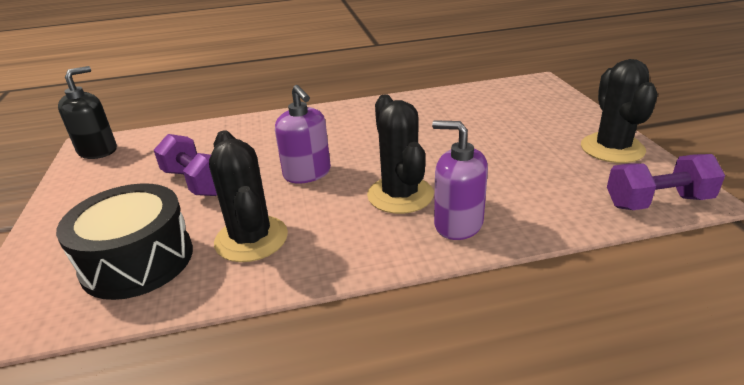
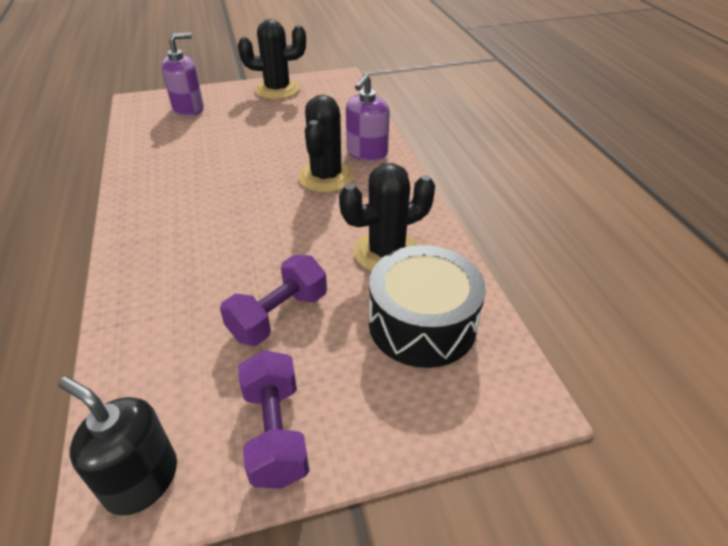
camera: 95 degrees left, 10 degrees up
(307, 173) = (278, 231): purple soap dispenser -> purple soap dispenser (188, 108)
(400, 195) = (326, 177): black cactus -> black cactus turned 60 degrees counterclockwise
(657, 202) = (346, 87): purple dumbbell -> purple dumbbell (275, 433)

